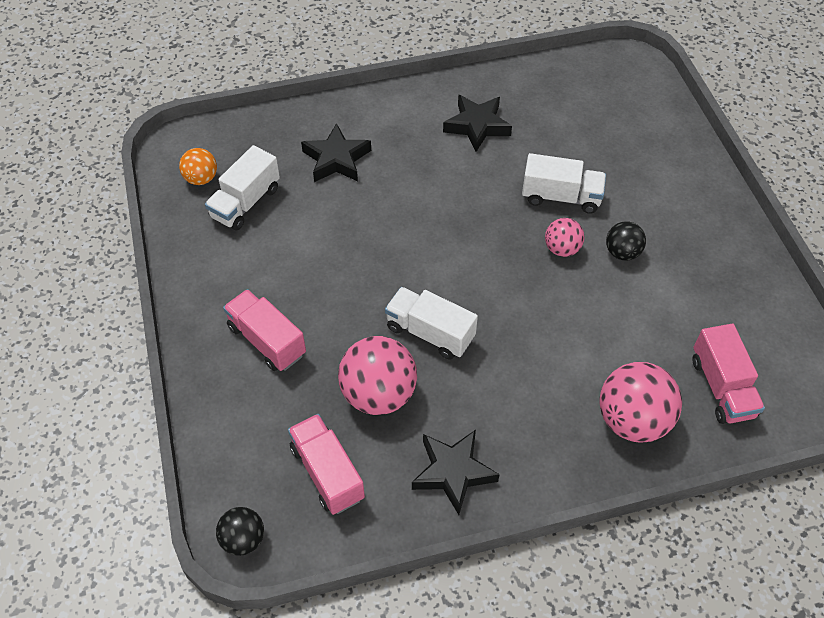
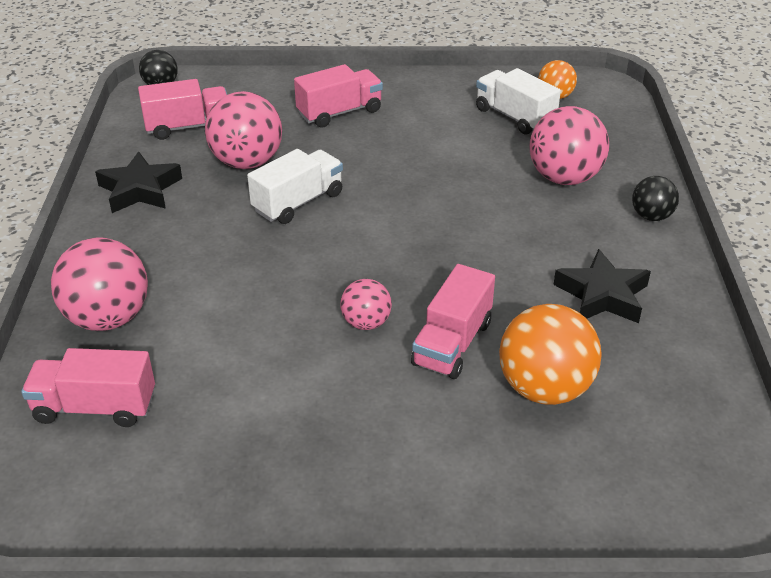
camera: 105 degrees right, 15 degrees down
(336, 159) = (564, 178): black star -> pink ball
(561, 197) = (452, 343): white truck -> pink truck
(581, 146) = (544, 388): none -> orange ball
(622, 252) = (337, 377): black ball -> black ball (651, 216)

